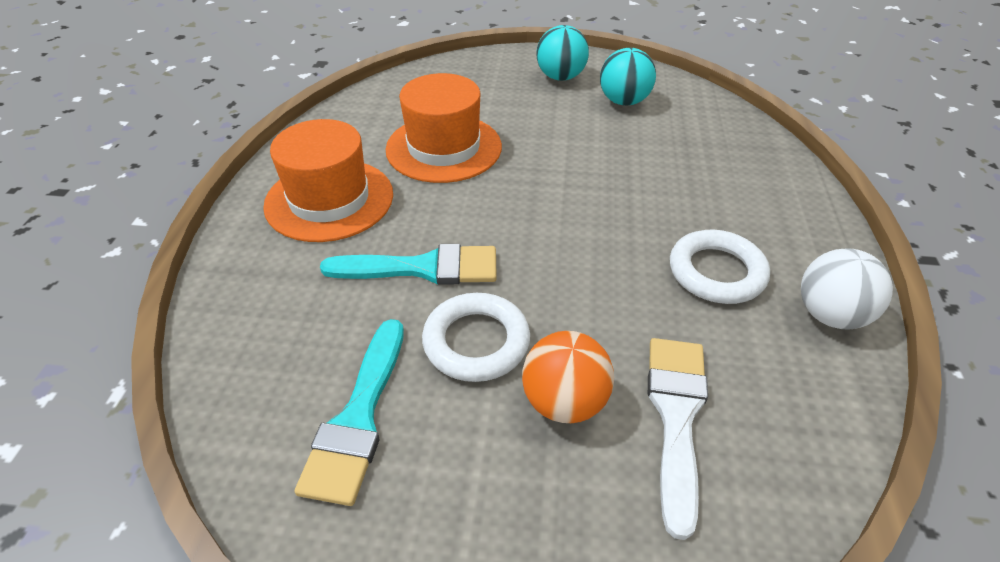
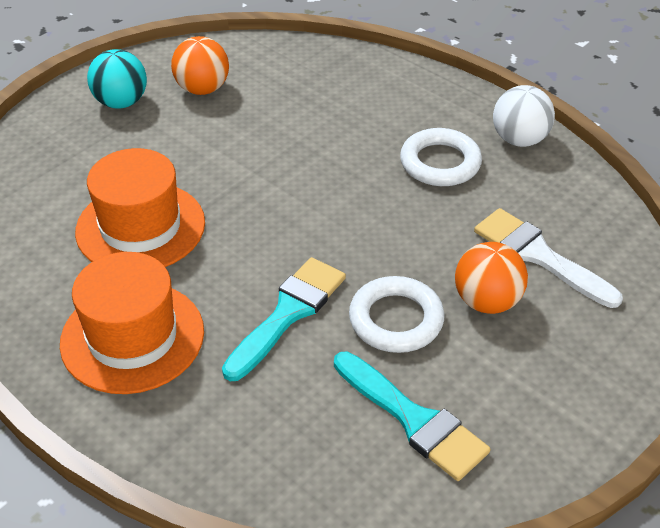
camera: 55 degrees left, 0 degrees up
(623, 101) = (202, 89): turquoise ball -> orange ball

